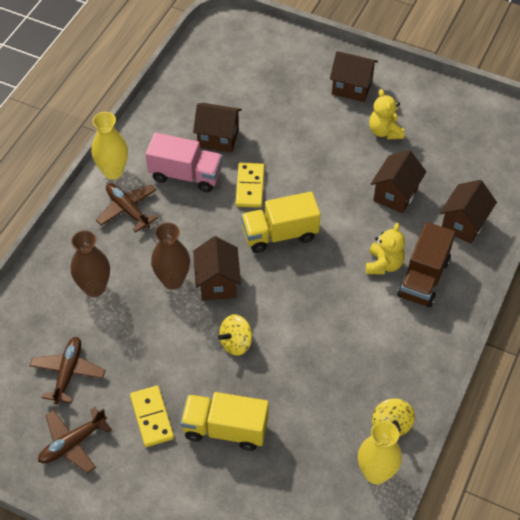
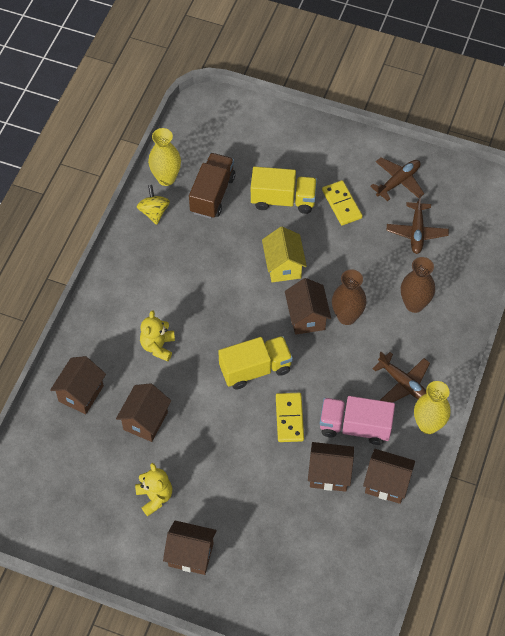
camera: 175 degrees right, 5 degrees up
(166, 127) = (386, 484): none -> brown house
(236, 343) = (283, 266): yellow spinning top -> yellow house
(423, 278) = (122, 336): brown truck -> brown truck (212, 194)

